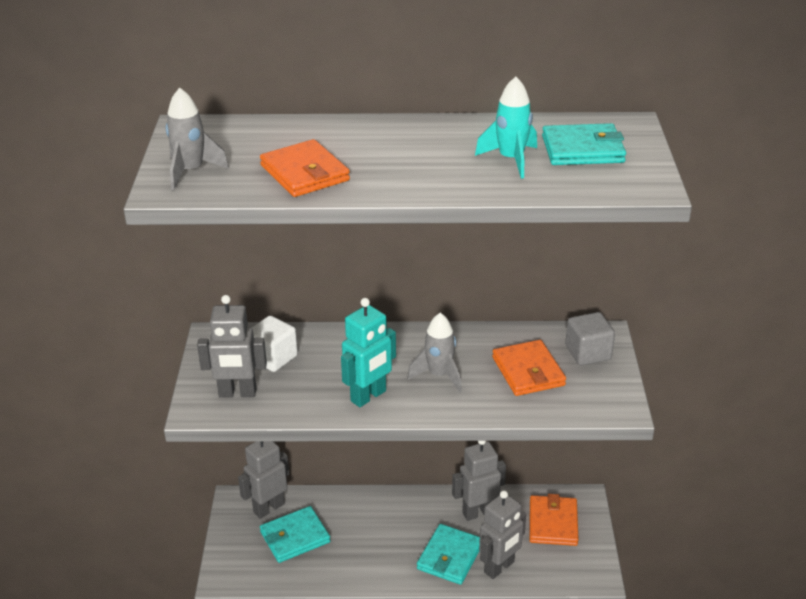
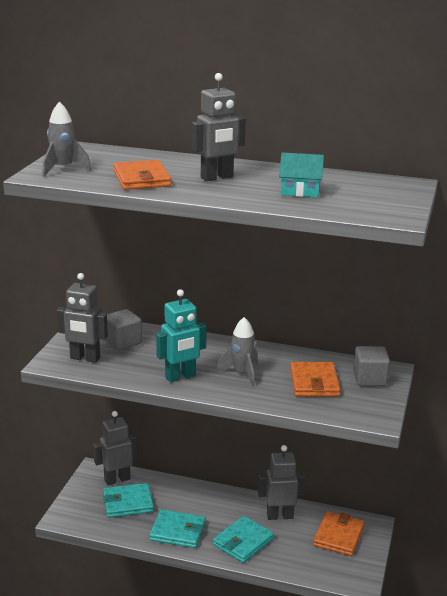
camera: 15 degrees right, 10 degrees down
(273, 358) = (123, 342): white cube -> grey cube
(499, 567) = (280, 558): grey robot -> grey robot (217, 177)
(511, 160) = (300, 190): turquoise rocket -> turquoise house
(582, 149) = (361, 192): turquoise wallet -> turquoise wallet (178, 531)

